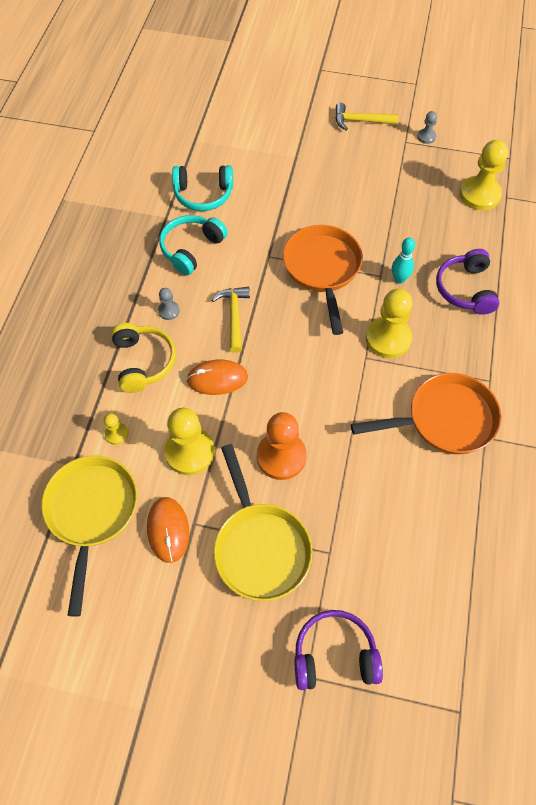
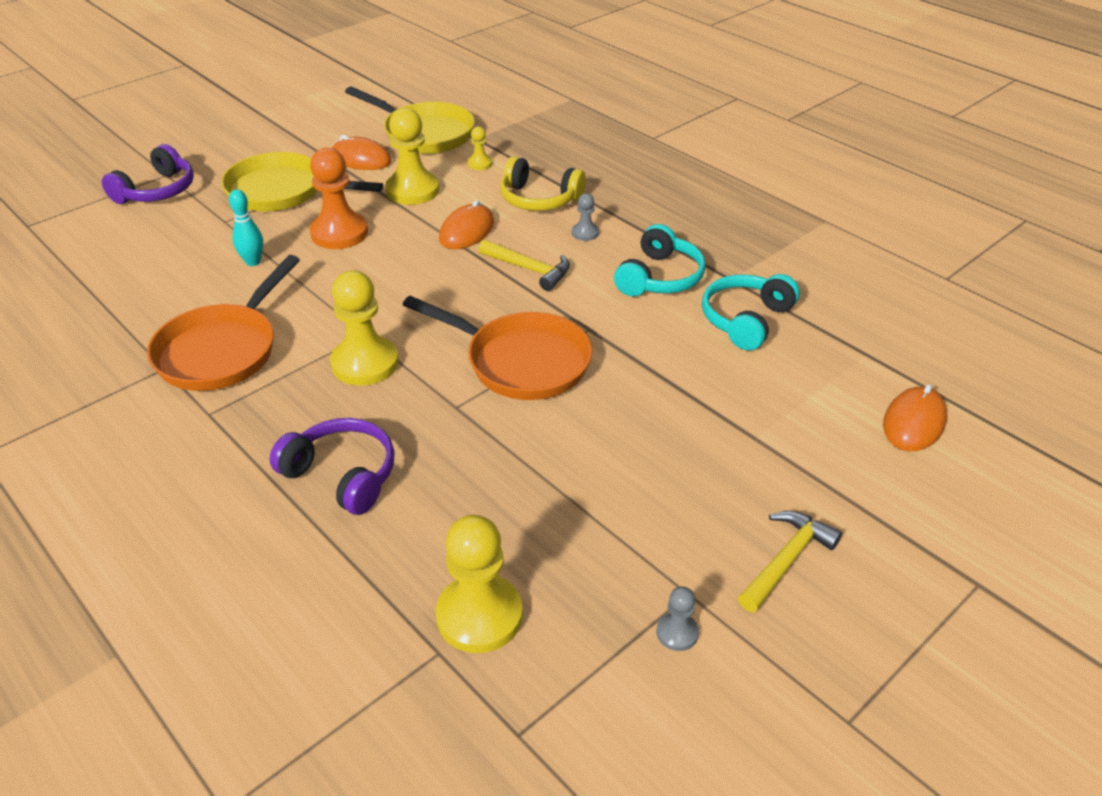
camera: 125 degrees right, 20 degrees down
(191, 248) = (660, 278): turquoise headphones -> turquoise headphones turned 45 degrees clockwise
(236, 110) = (914, 422): none -> orange mouse
(399, 279) = (431, 420): turquoise bowling pin -> turquoise bowling pin (253, 262)

